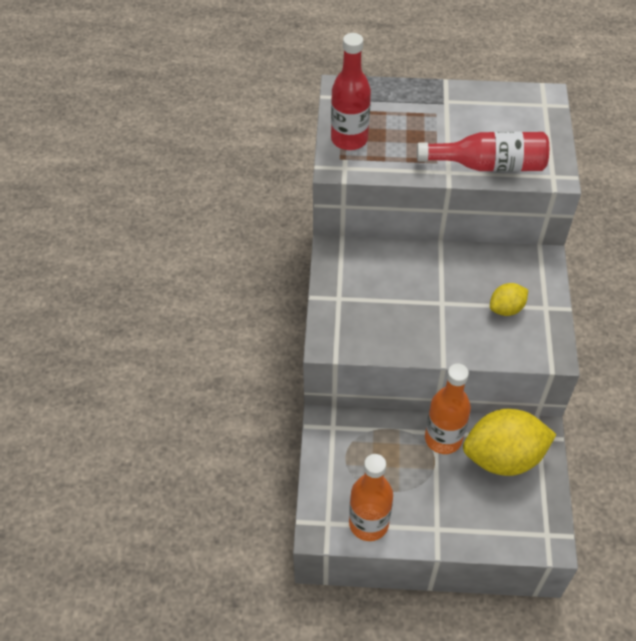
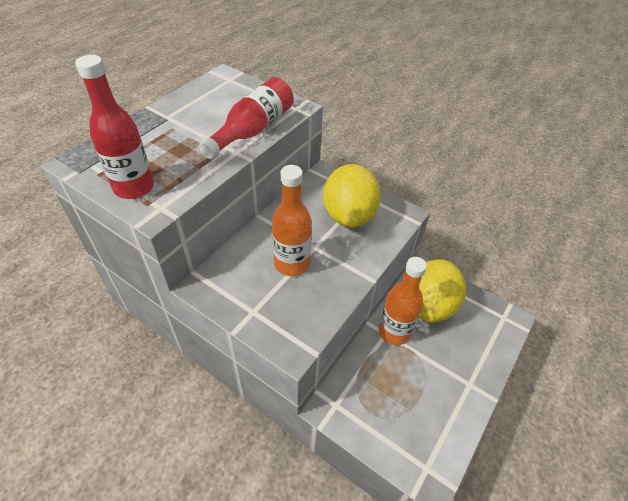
camera: 60 degrees left, 5 degrees down
(368, 523) = (443, 433): orange bottle -> orange bottle (292, 264)
(506, 308) = (349, 215): yellow lemon -> yellow lemon, size x2.03

